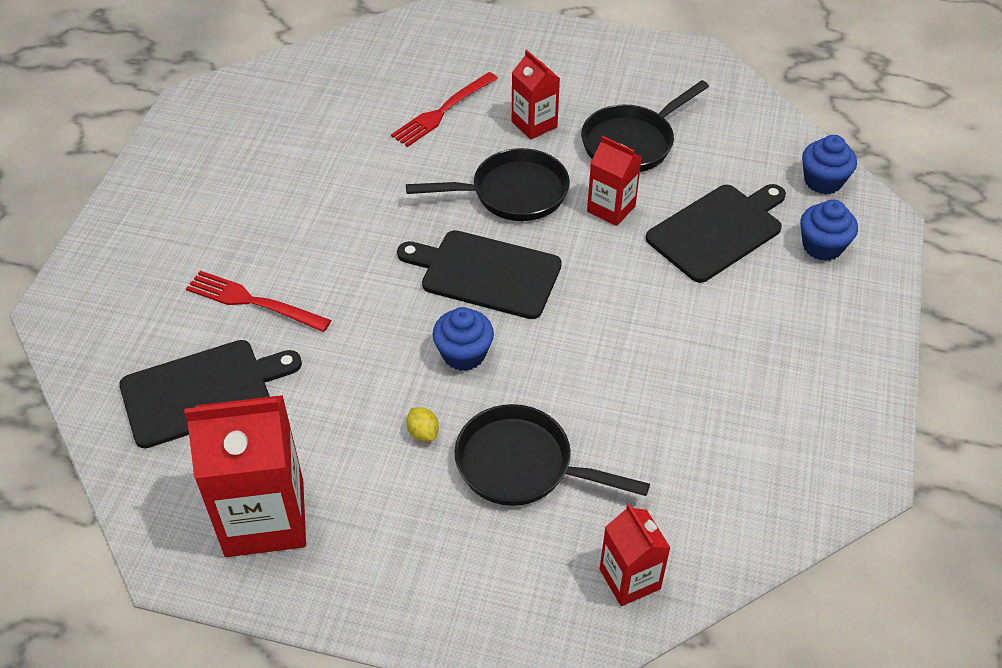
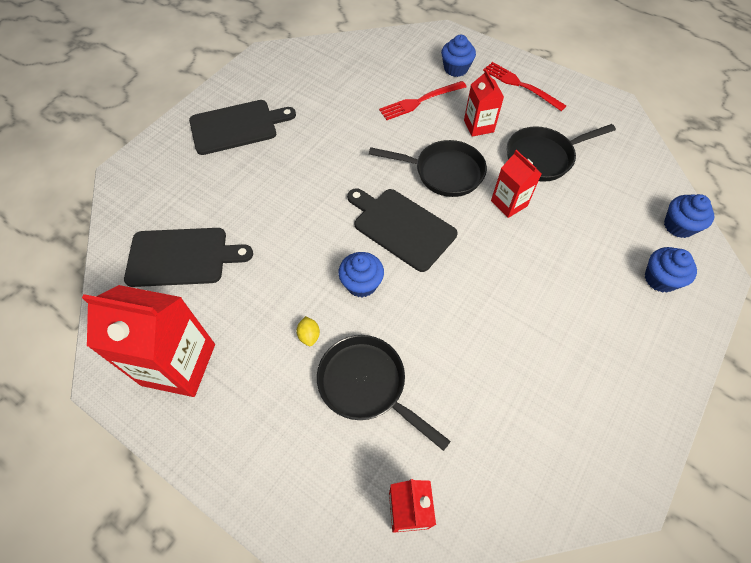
camera: 20 degrees right, 10 degrees up
(251, 301) = (241, 202): red fork -> red fork (520, 85)
(473, 58) = (455, 69): none -> blue cupcake
(718, 230) = (582, 242): black cutting board -> black cutting board (237, 126)

